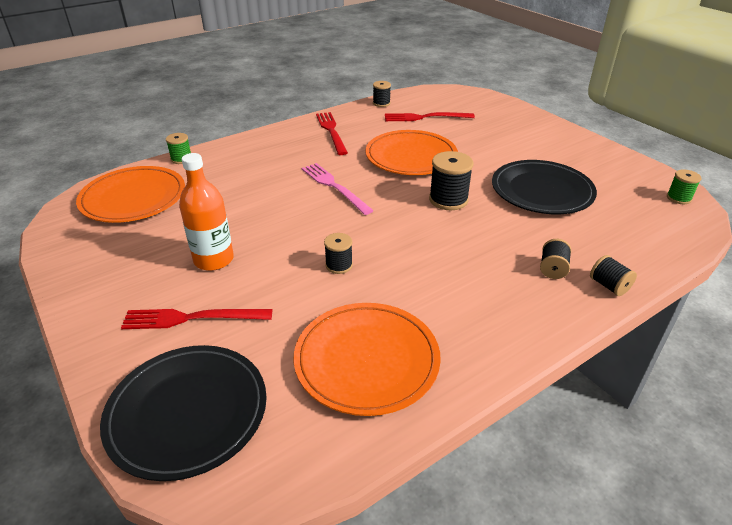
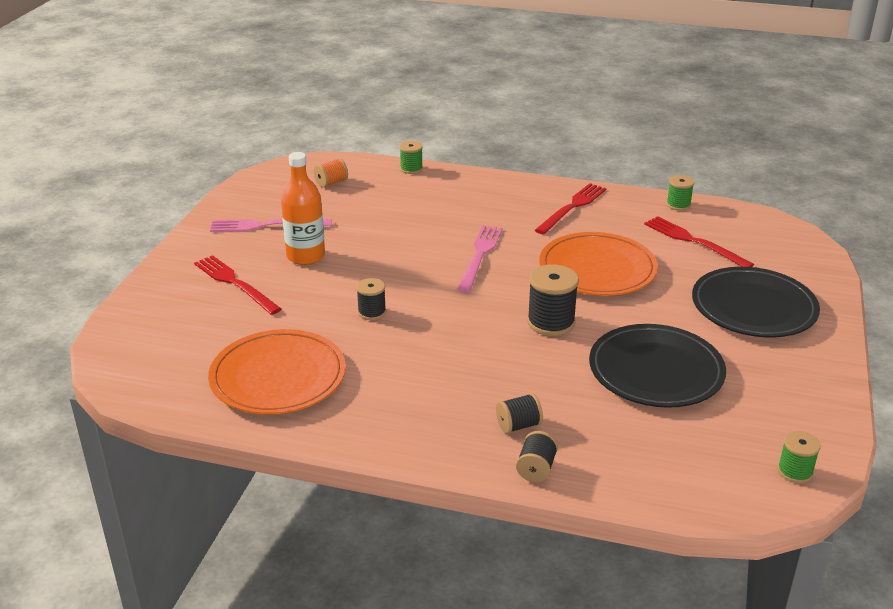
camera: 50 degrees right, 5 degrees down
(133, 198) = (331, 183): orange plate -> orange spool
(134, 258) = (266, 225): none -> pink fork
(187, 412) = (153, 330): black plate -> black plate (753, 307)
(381, 103) = (678, 205): black spool -> green spool

